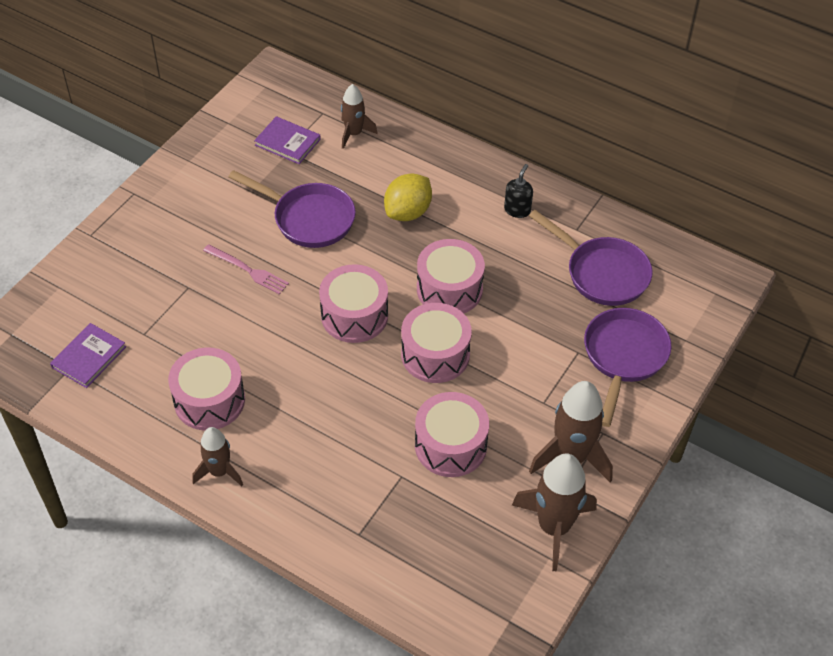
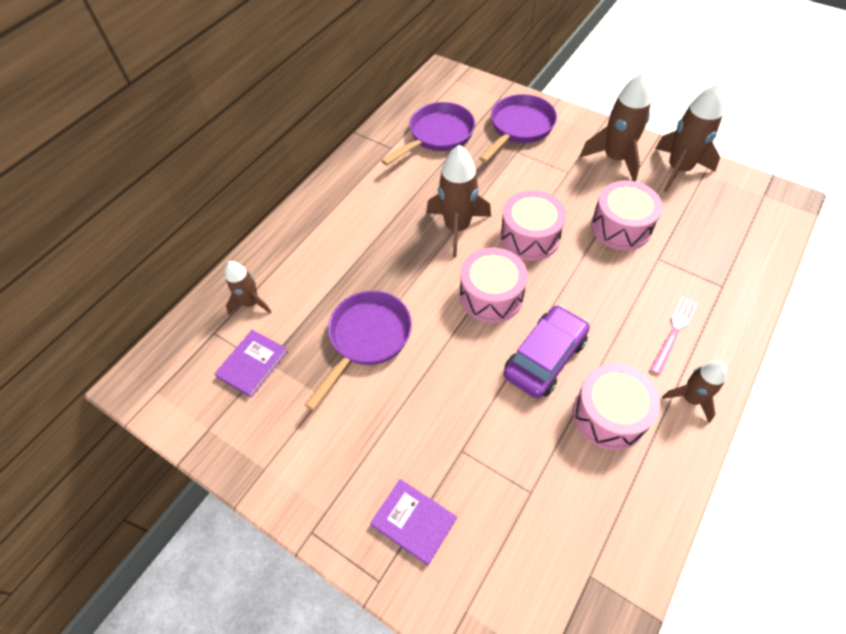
camera: 85 degrees left, 5 degrees up
(89, 357) = (571, 554): purple book -> purple book (413, 521)
(247, 270) = (436, 391): pink fork -> pink fork (674, 332)
(277, 355) = (544, 357): none -> purple car
(408, 212) = (364, 257): yellow lemon -> none
(449, 289) = (457, 227): pink drum -> brown rocket
(517, 210) = (367, 182): black soap dispenser -> none
(623, 357) = (519, 128): purple pan -> purple pan turned 105 degrees clockwise

